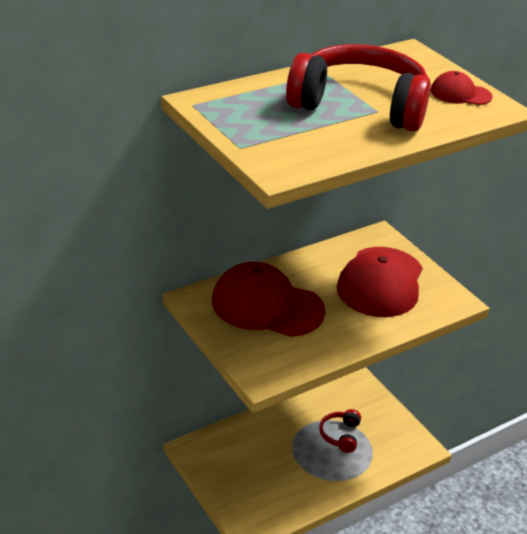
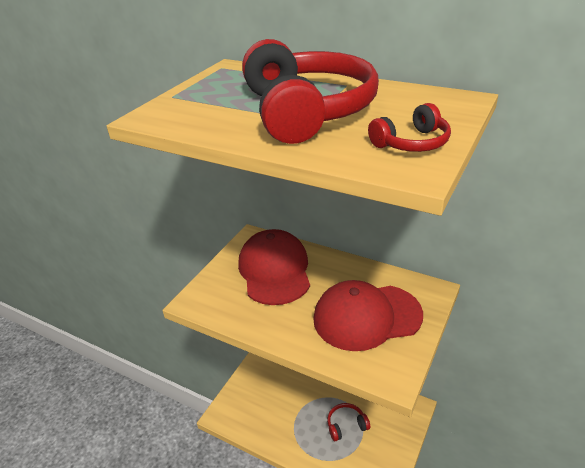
camera: 65 degrees right, 0 degrees up
(460, 94) = (411, 143): red cap -> red headphones

